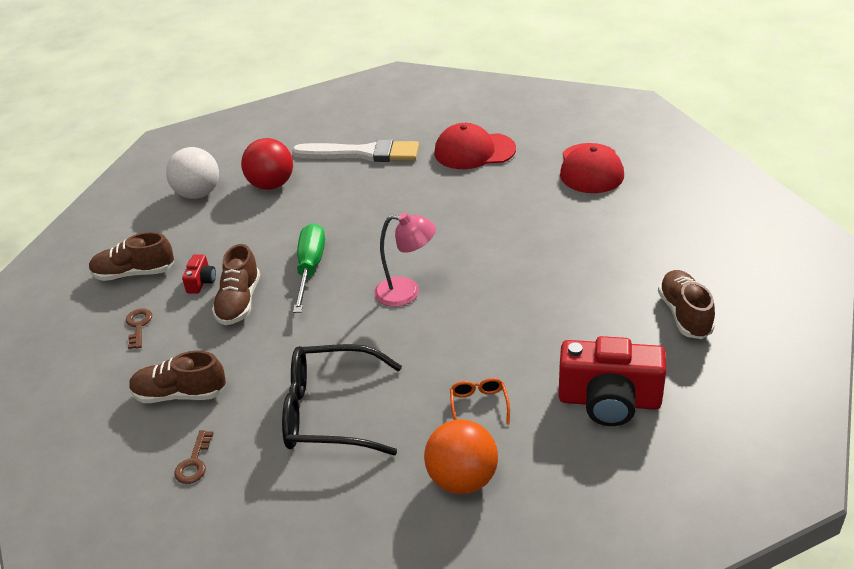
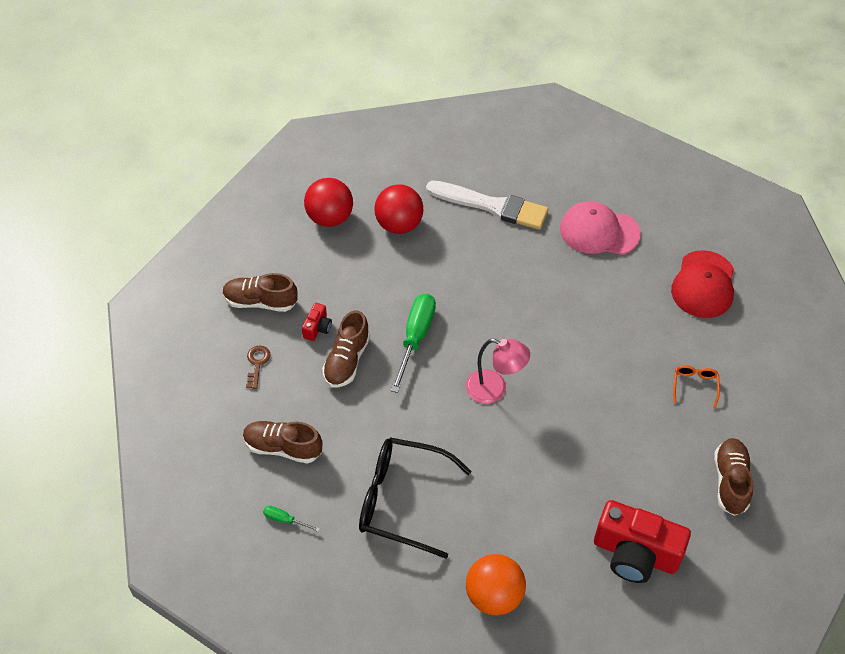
camera: 10 degrees right, 15 degrees up
(194, 463) = (285, 520): brown key -> green screwdriver
(198, 194) = (329, 218): white ball -> red ball
(474, 151) = (599, 231): red cap -> pink cap
(479, 405) = (526, 527): orange glasses -> orange glasses (694, 385)

